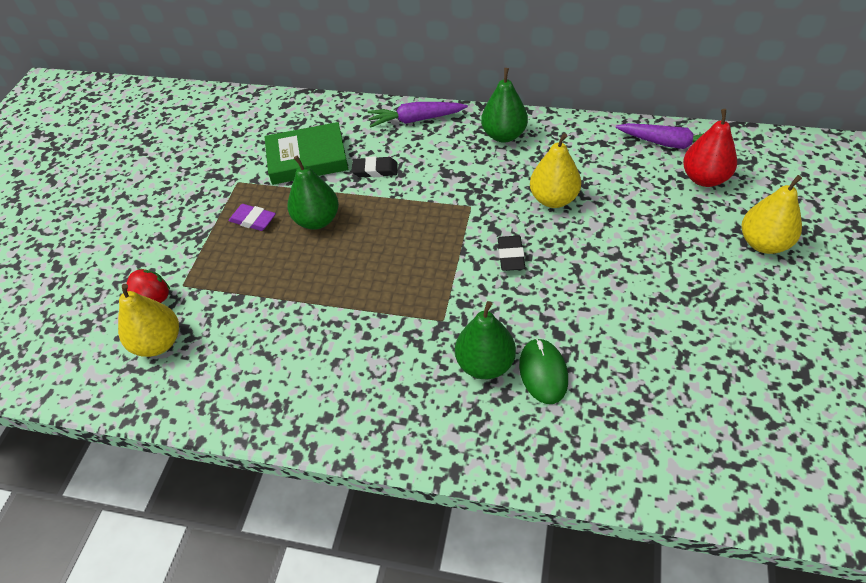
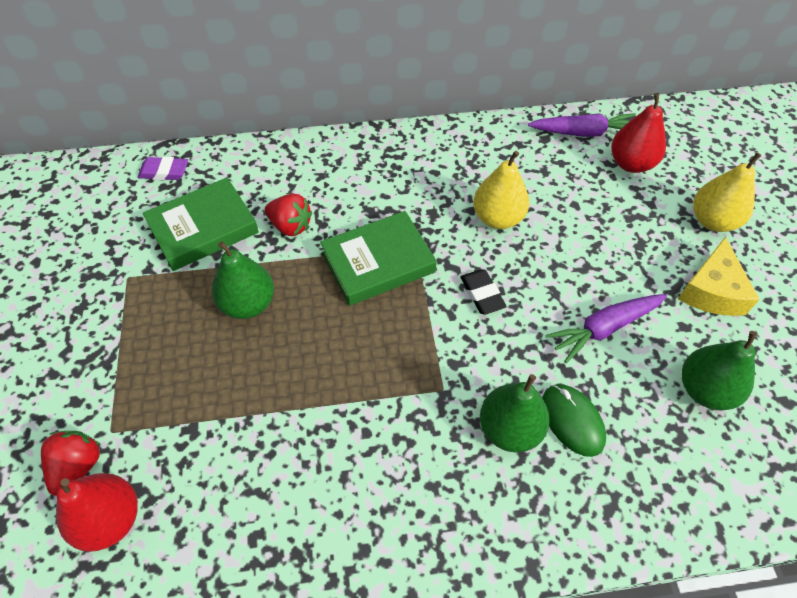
camera: 25 degrees left, 5 degrees up
(158, 343) = (110, 519): yellow pear -> red pear
(253, 220) = (168, 322): purple eraser -> purple eraser (164, 172)
(375, 170) = (290, 226): black eraser -> red strawberry
(415, 120) = (311, 156): purple carrot -> purple carrot (604, 328)
(433, 212) = (378, 262): none -> green book
(504, 135) = (415, 155): green pear -> green pear (705, 390)
(731, 302) = (712, 290): none -> yellow cheese

